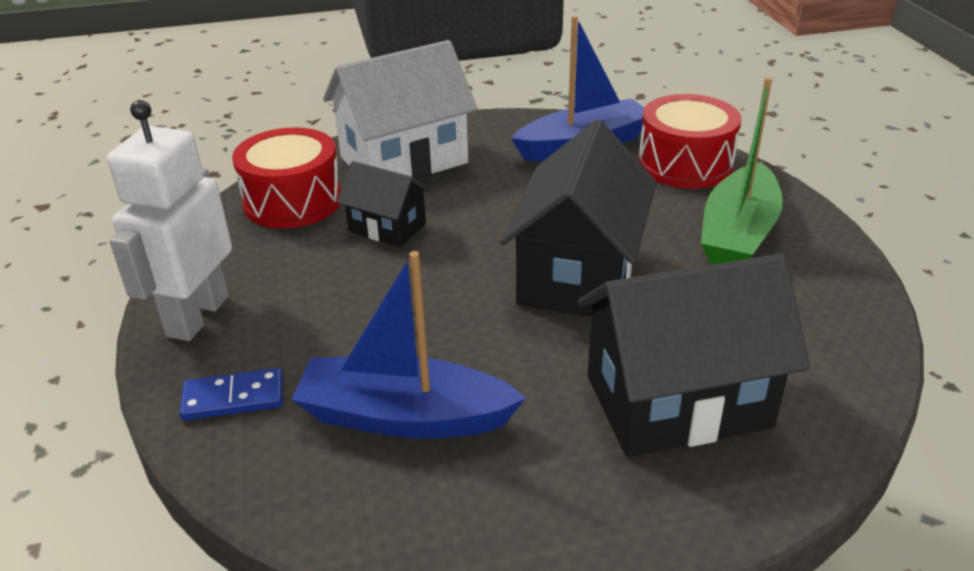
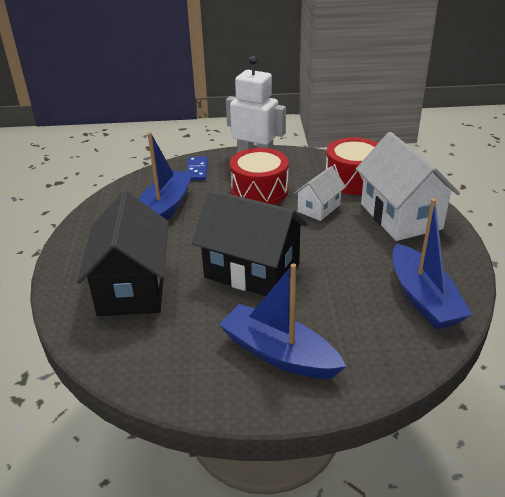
camera: 100 degrees right, 0 degrees up
(387, 227) = (319, 208): black house -> white house
(685, 164) = (389, 350): red drum -> red drum (259, 191)
(738, 233) = (279, 354): green boat -> blue boat

